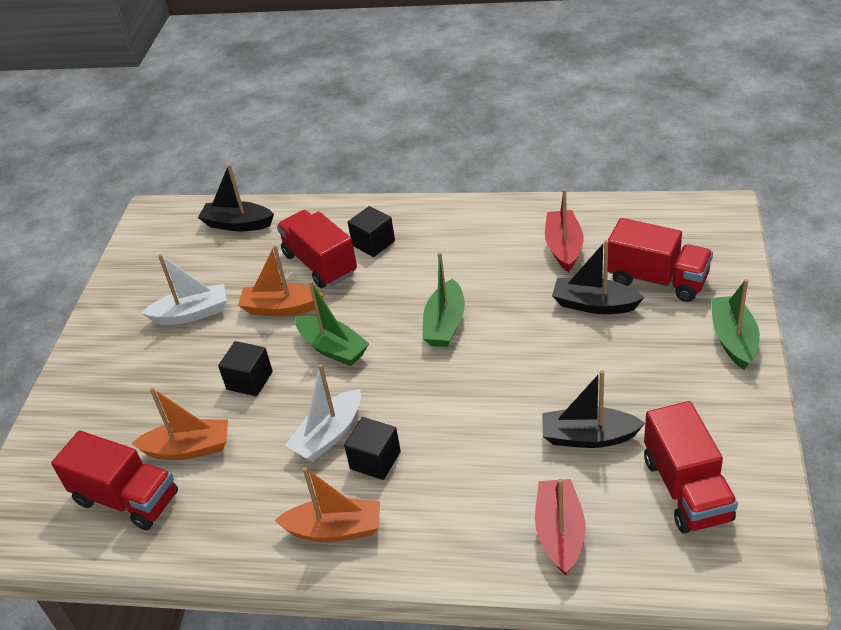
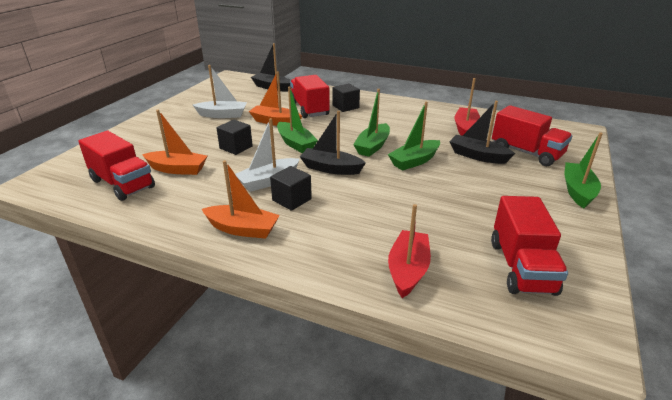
camera: 10 degrees right, 10 degrees down
(512, 339) = (414, 161): none -> green boat
(588, 437) = (450, 220): black boat -> black boat (331, 168)

